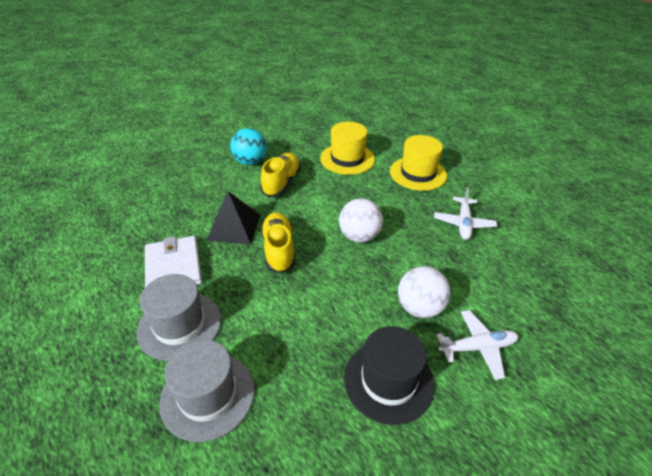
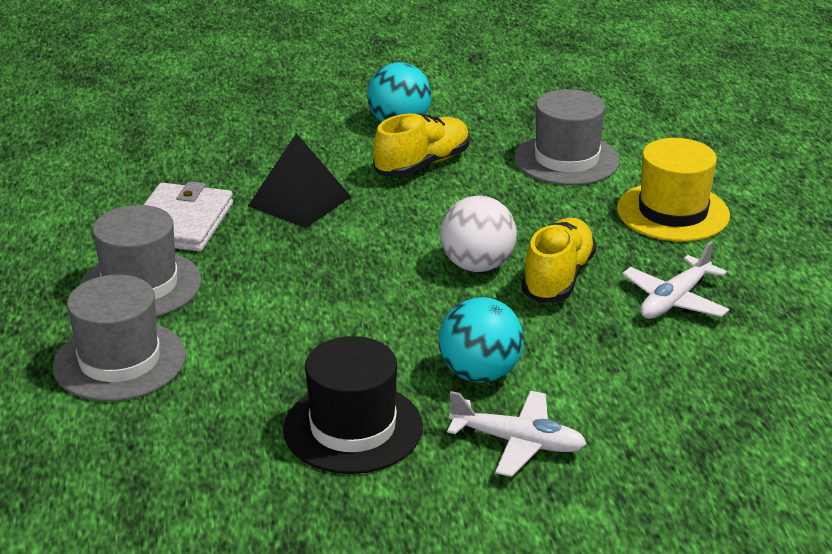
camera: 30 degrees right, 10 degrees down
(278, 250) = (339, 246): yellow shoe -> yellow shoe (558, 278)
(347, 159) = (566, 159): yellow hat -> grey hat
(419, 307) = (480, 373): white ball -> turquoise ball

